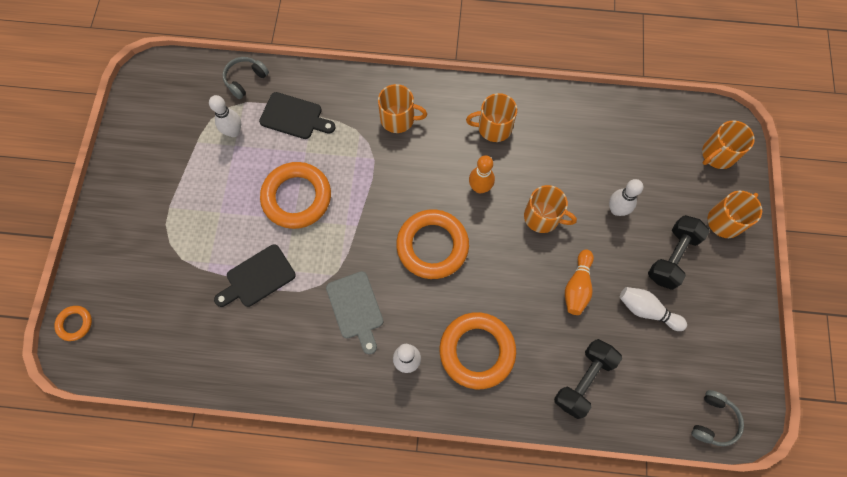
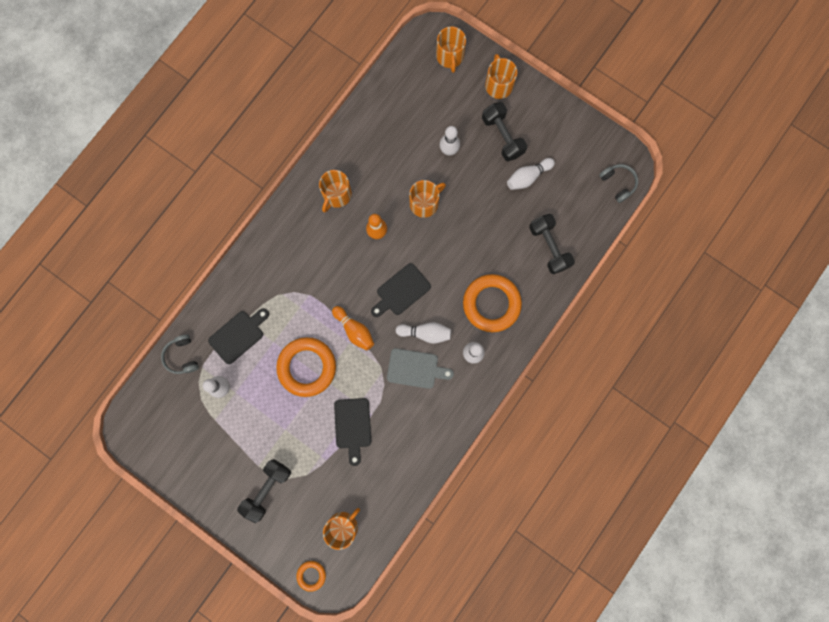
camera: 60 degrees left, 10 degrees up
(148, 229) = (267, 489): none -> black dumbbell
(398, 119) = (287, 259): orange mug -> orange mug (343, 526)
(401, 297) = (425, 333): none -> white bowling pin
(432, 246) = (401, 291): orange ring -> black cutting board
(577, 286) = (486, 211): orange bowling pin -> orange bowling pin (354, 330)

